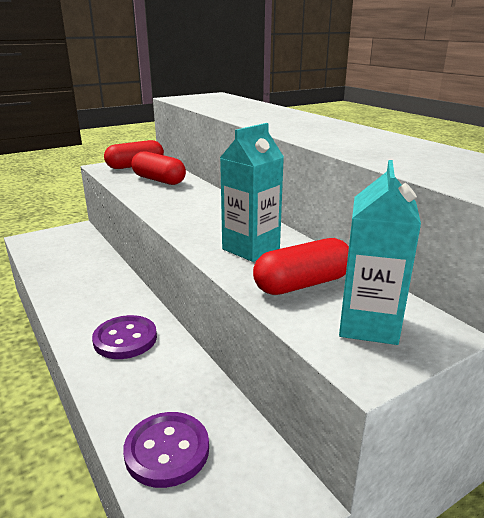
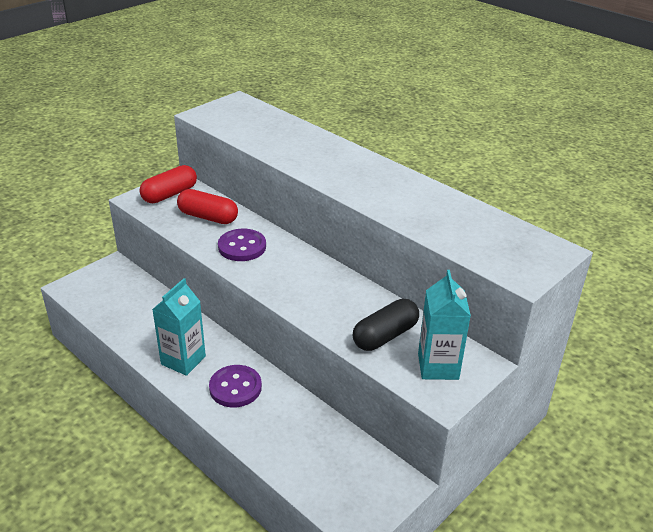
camera: 15 degrees left, 10 degrees up
(167, 451) = (311, 469): purple button -> purple button (242, 247)
(251, 249) = (334, 303): turquoise carton -> turquoise carton (183, 360)
(302, 284) = (385, 336): red capsule -> black capsule

